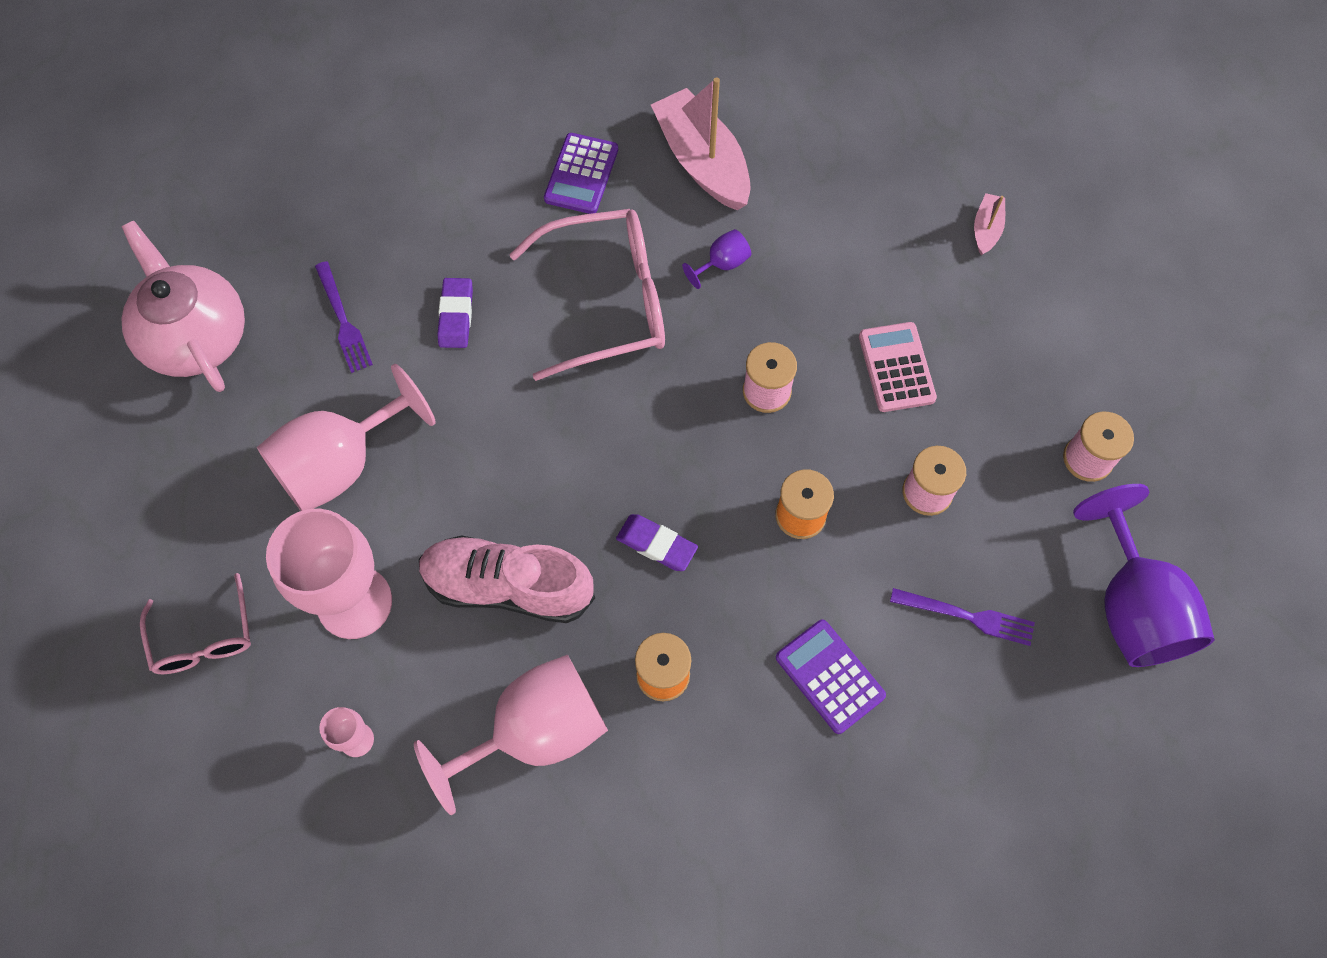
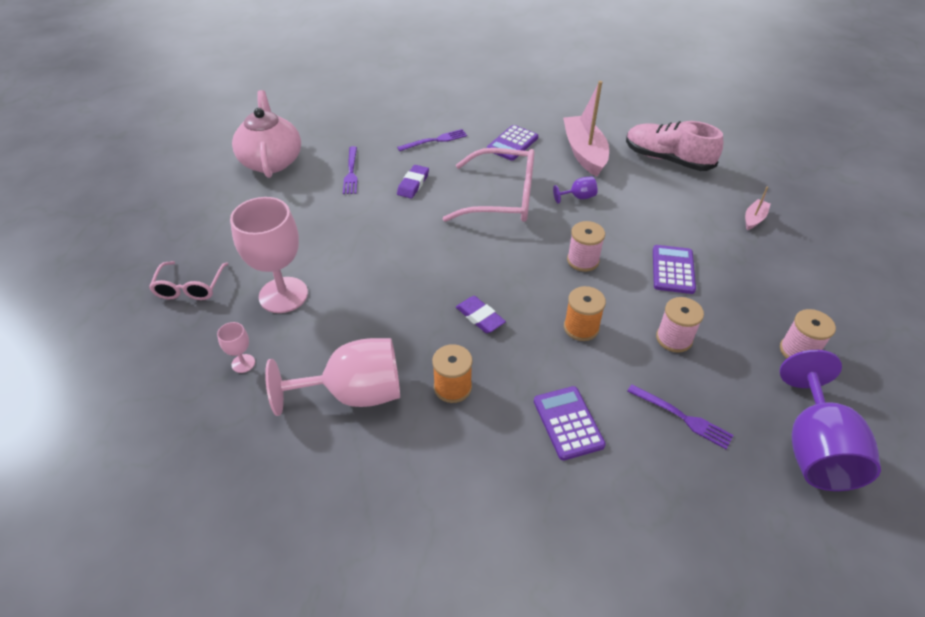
camera: 20 degrees right, 20 degrees down
(341, 464) = (314, 230): pink goblet -> none
(452, 205) = (435, 140): none -> purple fork
(508, 586) = (377, 312): pink shoe -> pink shoe (667, 159)
(896, 367) = (673, 270): pink calculator -> purple calculator

